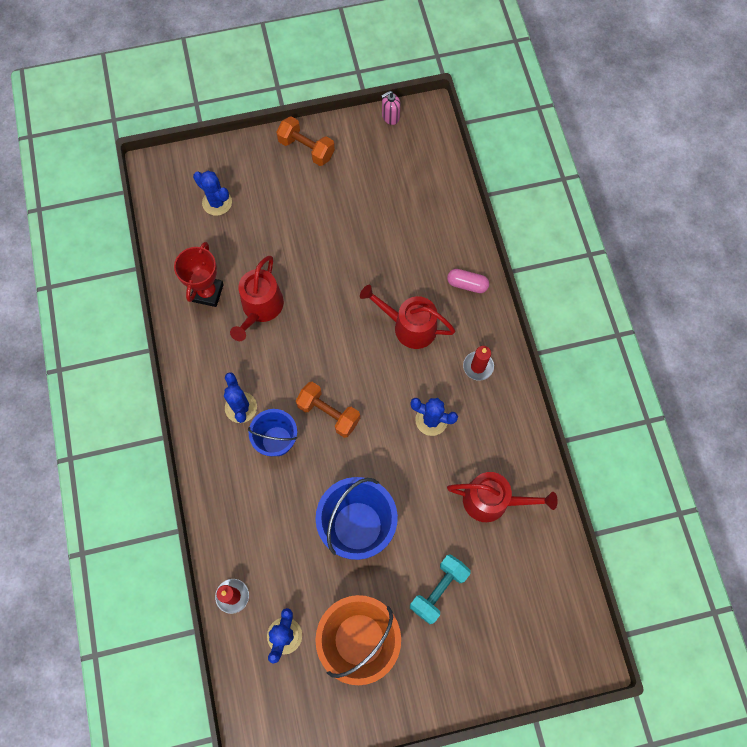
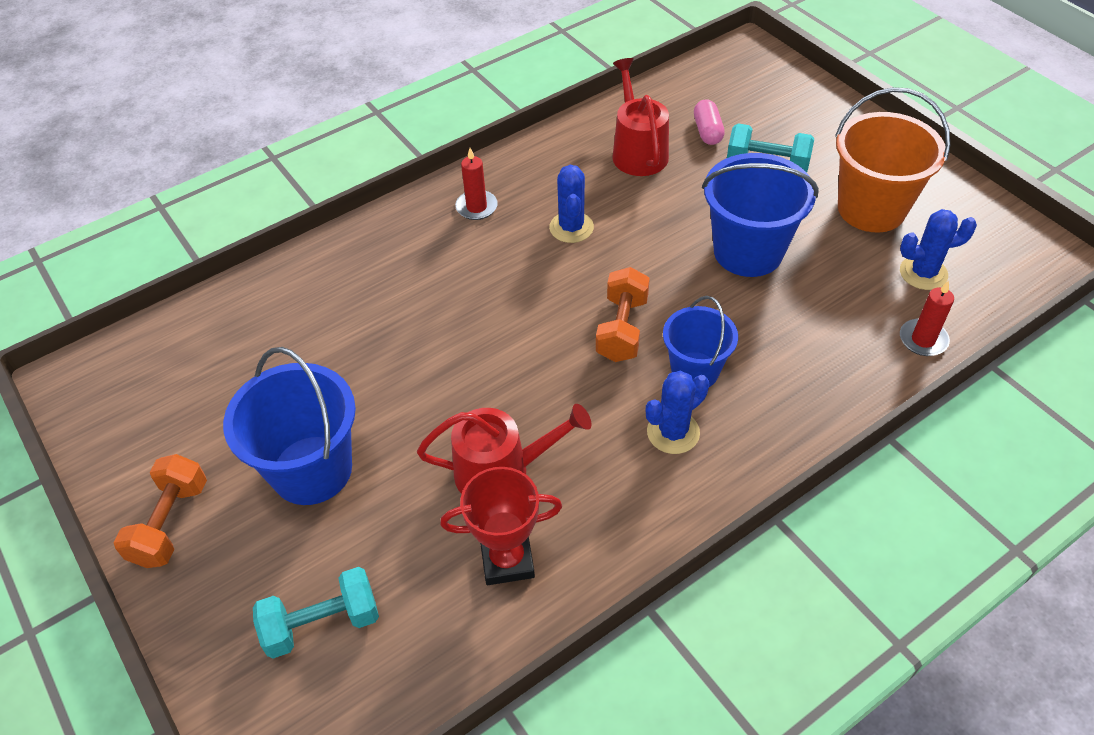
camera: 110 degrees left, 20 degrees down
(217, 202) = (322, 623): blue cactus -> turquoise dumbbell
(307, 218) = (312, 470): none -> blue bucket
(390, 117) = (81, 425): pink soap dispenser -> none
(409, 326) = (451, 287): red watering can -> none
(467, 284) = (362, 249): pink capsule -> pink capsule (707, 131)

